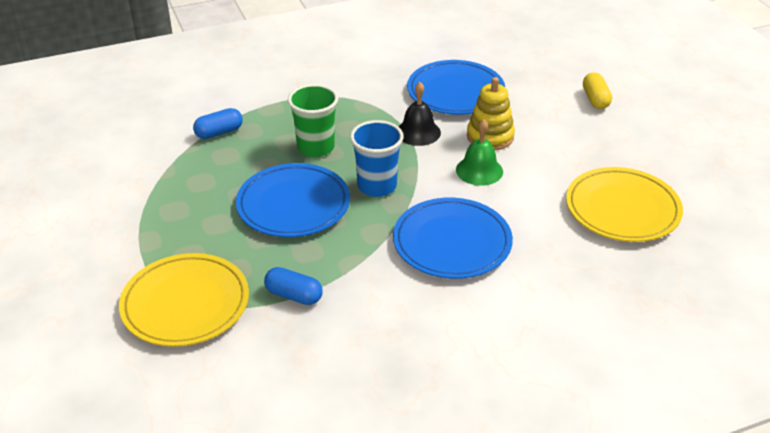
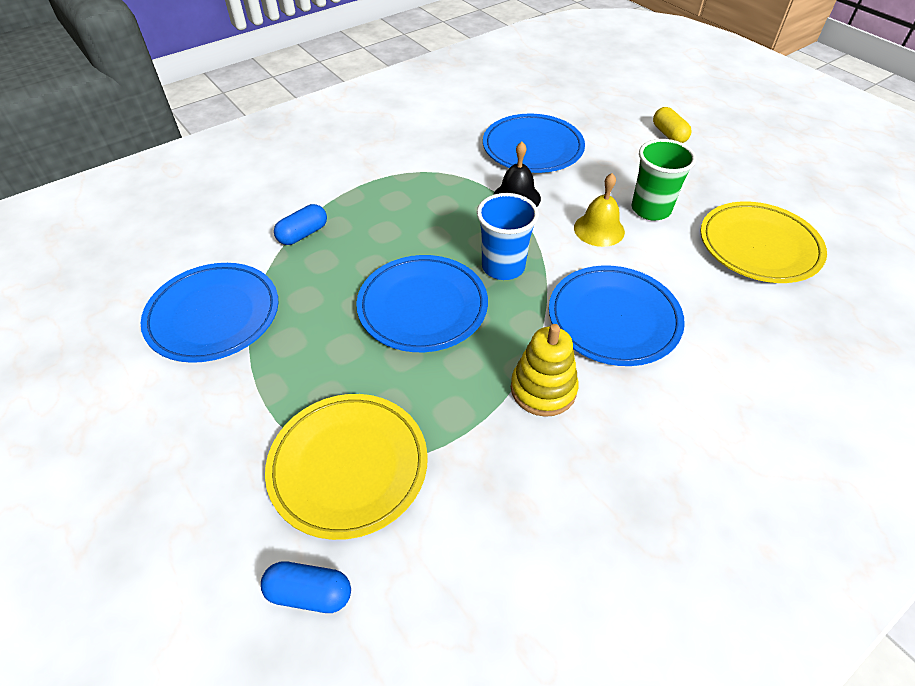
camera: 15 degrees left, 10 degrees up
(124, 182) = (213, 315): none -> blue plate
(294, 295) = (473, 424): blue capsule -> blue capsule (309, 593)
(315, 147) = (417, 233): green cup -> green cup (651, 209)
(479, 170) = (599, 229): green bell -> yellow bell
(490, 137) = (590, 190): yellow stacking toy -> yellow stacking toy (543, 389)

